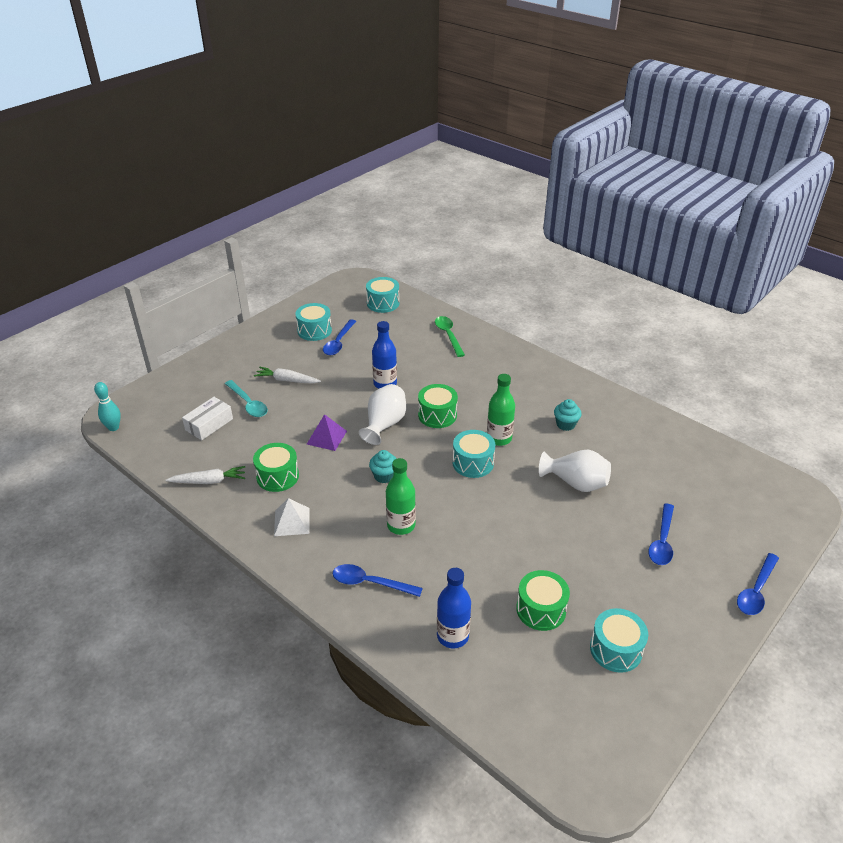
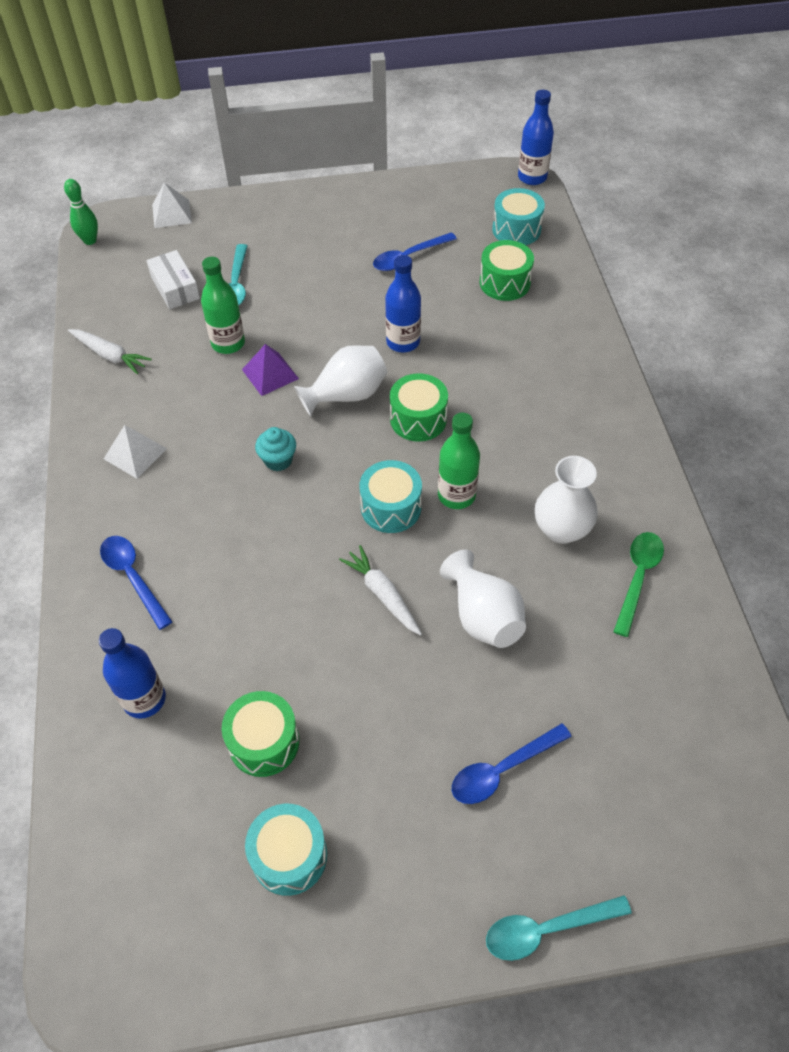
camera: 40 degrees right, 15 degrees up
(113, 427) = (90, 240): turquoise bowling pin -> green bowling pin
(156, 387) = (172, 213): none -> white pyramid
(209, 424) = (175, 288): white box -> white box turned 75 degrees clockwise
(277, 476) = (175, 391): green drum -> green drum (504, 283)
(287, 380) = (303, 277): white carrot -> white carrot (382, 594)
(314, 330) = (398, 227): turquoise drum -> none
(362, 275) = (532, 177): none -> blue bottle
(401, 525) = (232, 532): green bottle -> green bottle (228, 343)
(448, 335) = (549, 318): green spoon -> green spoon (638, 578)
(565, 424) = (561, 529): turquoise cupcake -> white vase
(756, 591) = (547, 929): blue spoon -> turquoise spoon

